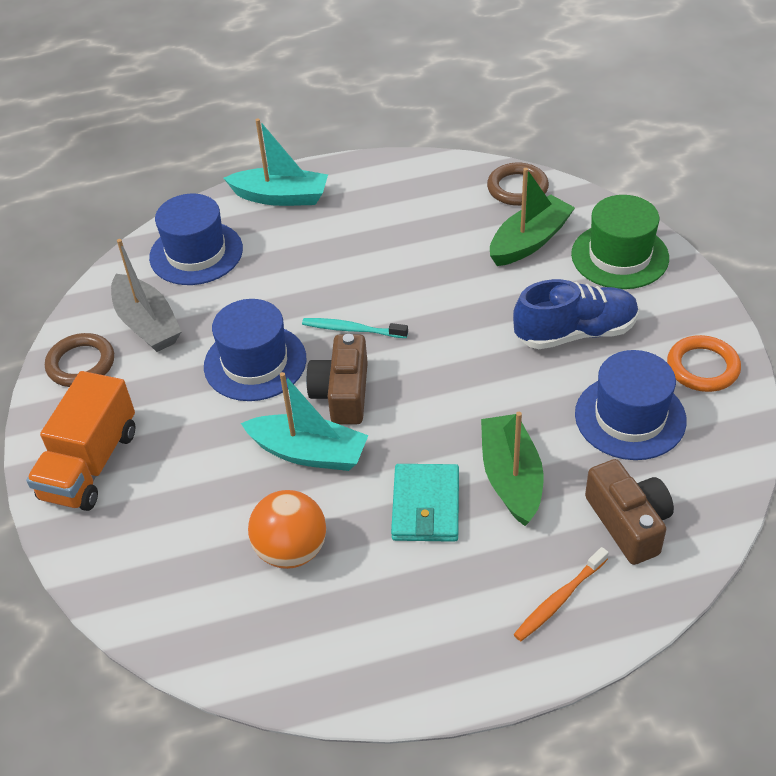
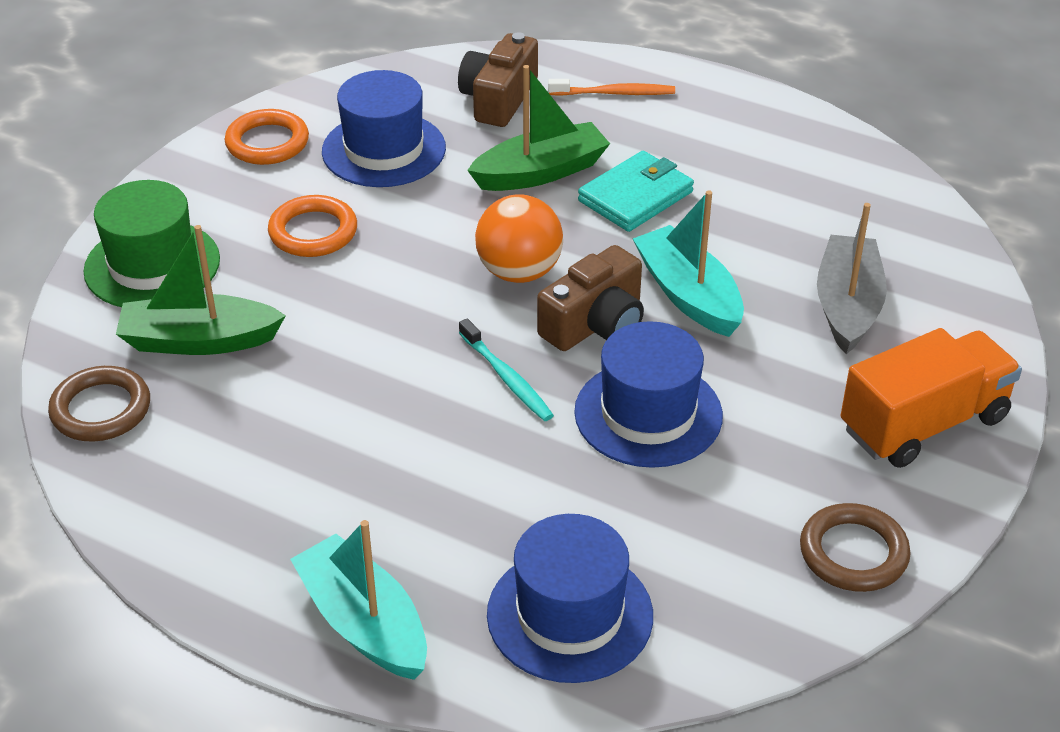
camera: 140 degrees left, 5 degrees down
(147, 324) = (727, 551): grey boat -> grey boat (847, 306)
(291, 550) = (785, 235): orange ball -> orange ball (519, 272)
(511, 478) = (540, 172): green boat -> green boat turned 150 degrees counterclockwise
(575, 333) = (313, 232): blue shoe -> orange ring

